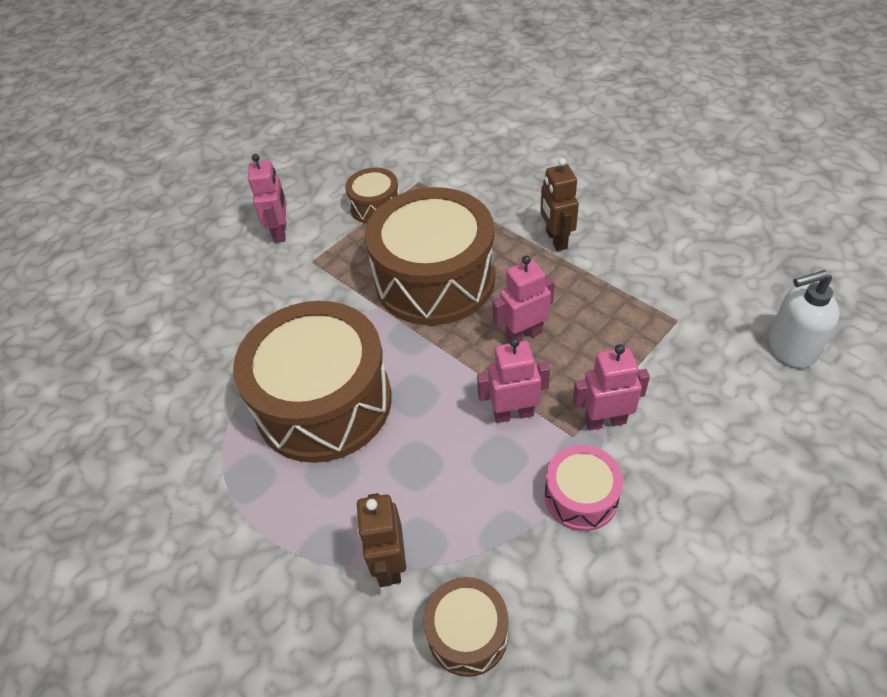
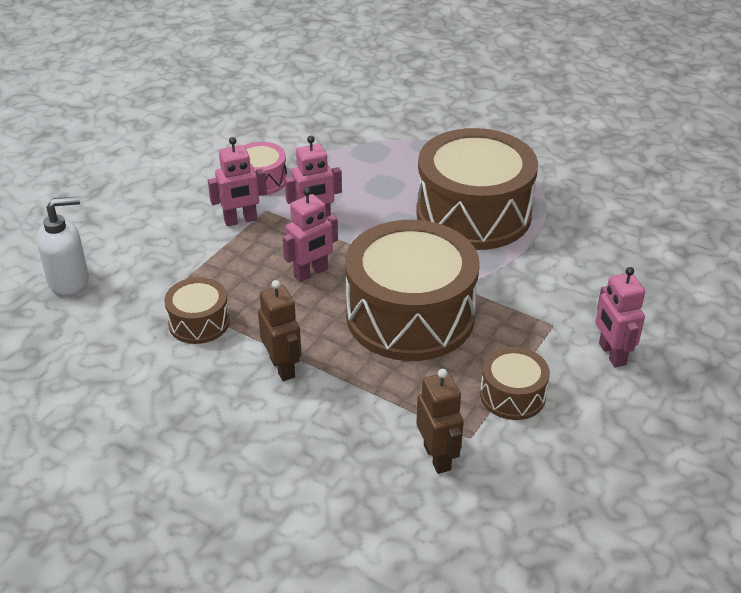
camera: 165 degrees right, 10 degrees down
(390, 563) = (386, 143): brown robot -> brown robot (437, 457)
(467, 633) = (330, 123): brown drum -> brown drum (199, 322)

